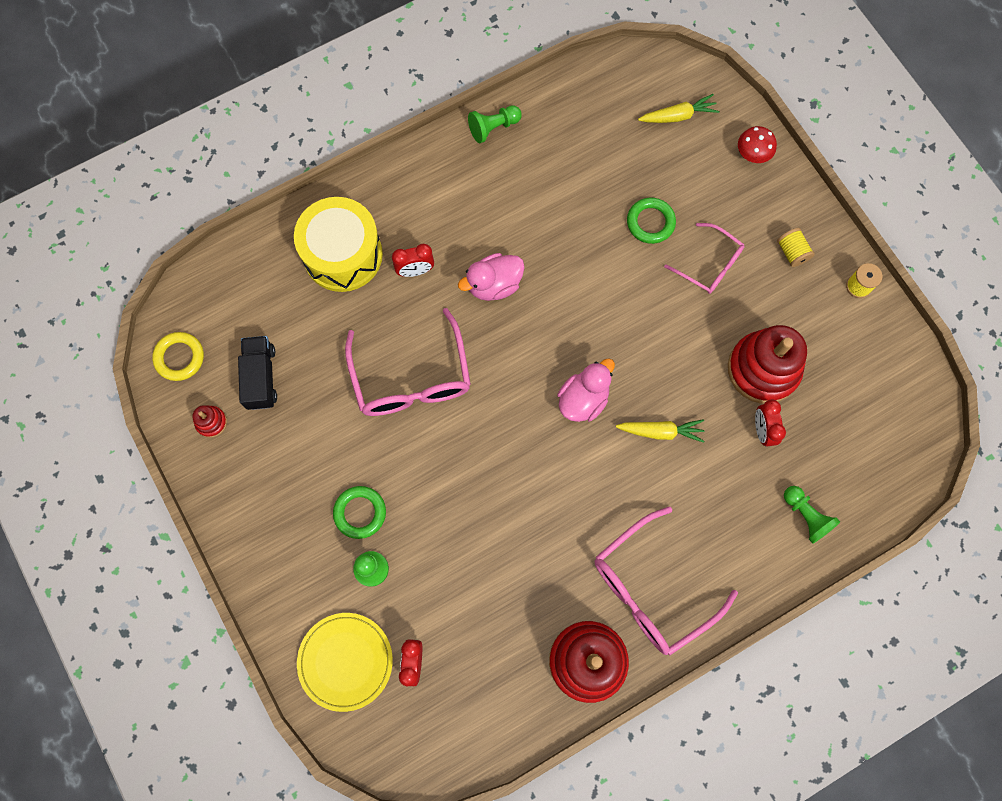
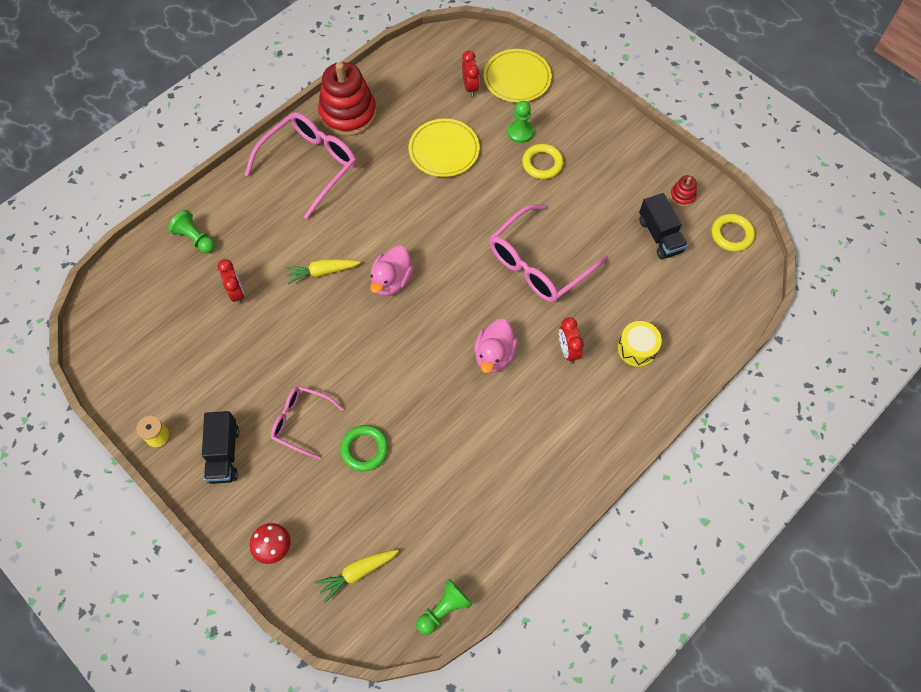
camera: 165 degrees right, 10 degrees down
(343, 254) = (637, 348): yellow drum -> yellow drum, size x0.53
(360, 513) = (542, 164): green ring -> yellow ring
(411, 378) = (538, 264): pink glasses -> pink glasses turned 105 degrees counterclockwise
(415, 271) = (568, 350): red clock -> red clock turned 75 degrees counterclockwise
(476, 567) = (444, 150): none -> yellow plate
(493, 128) = (543, 509): green pawn -> green pawn (444, 609)
(494, 285) = (494, 355): pink duck -> pink duck turned 150 degrees clockwise
(763, 369) = (241, 341): red stacking toy -> none
(792, 252) = (224, 454): yellow spool -> black truck

